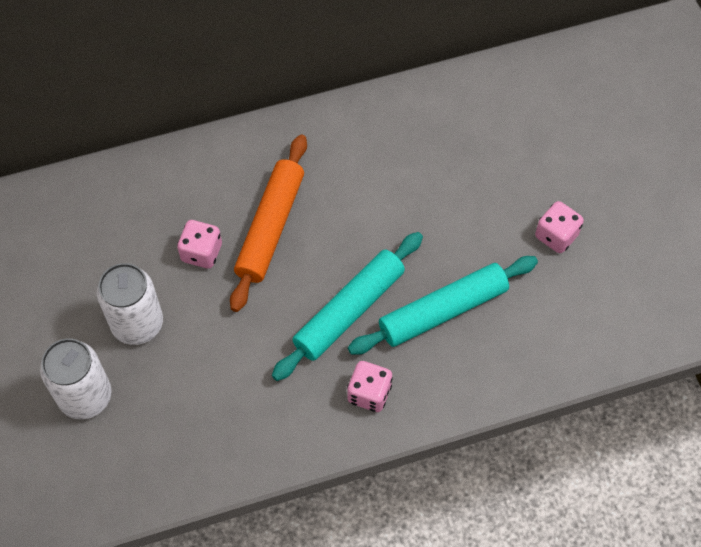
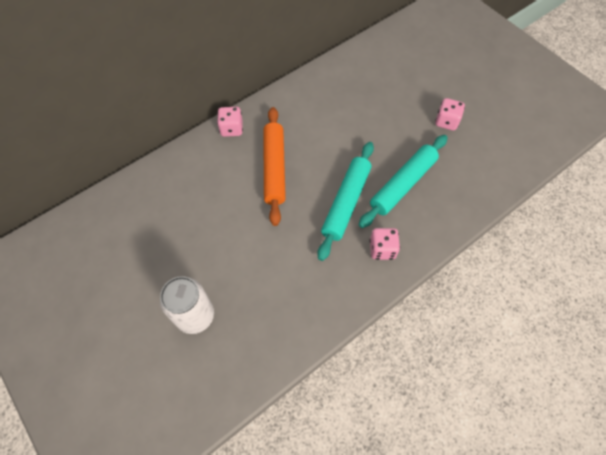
camera: 20 degrees left, 0 degrees up
(137, 324) = (212, 255): white can -> none
(201, 252) = (237, 197): pink dice -> pink dice (231, 129)

